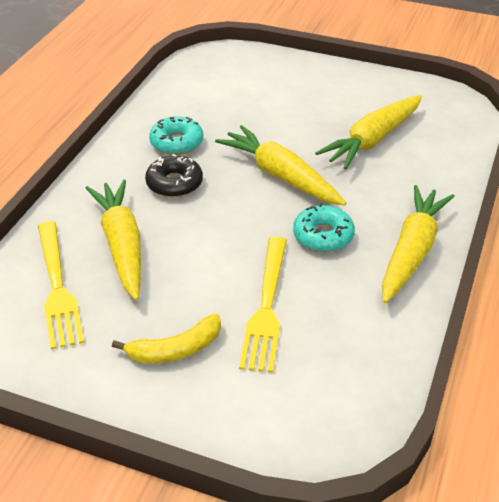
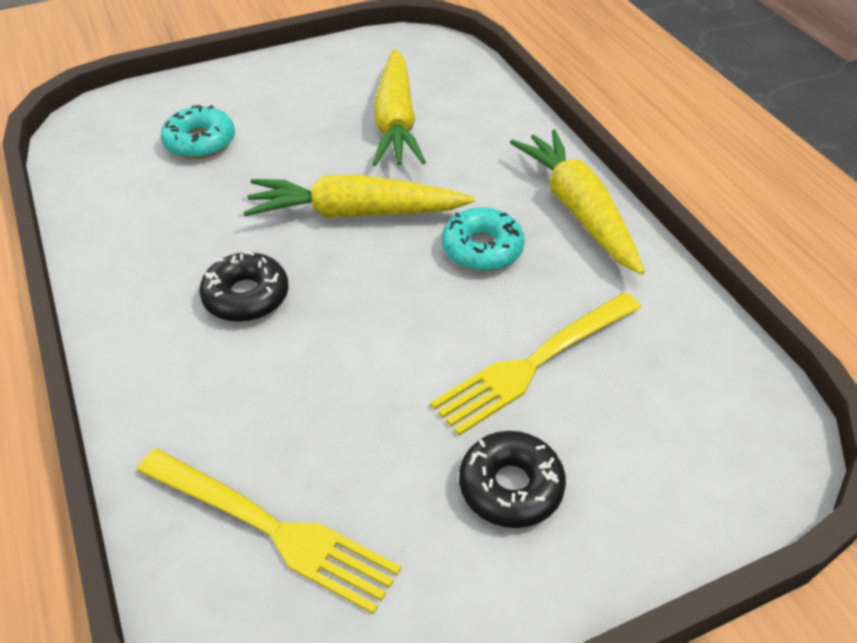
camera: 45 degrees left, 5 degrees up
(122, 246) = (283, 414): yellow carrot -> none
(175, 350) = (510, 487): yellow banana -> black donut
(176, 142) = (183, 247): turquoise donut -> turquoise donut (200, 142)
(266, 308) = (533, 364): yellow fork -> yellow fork turned 90 degrees clockwise

